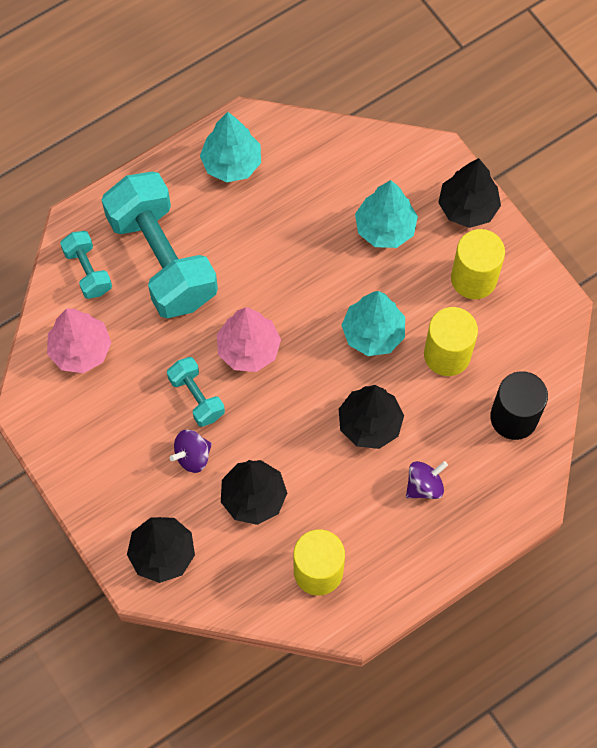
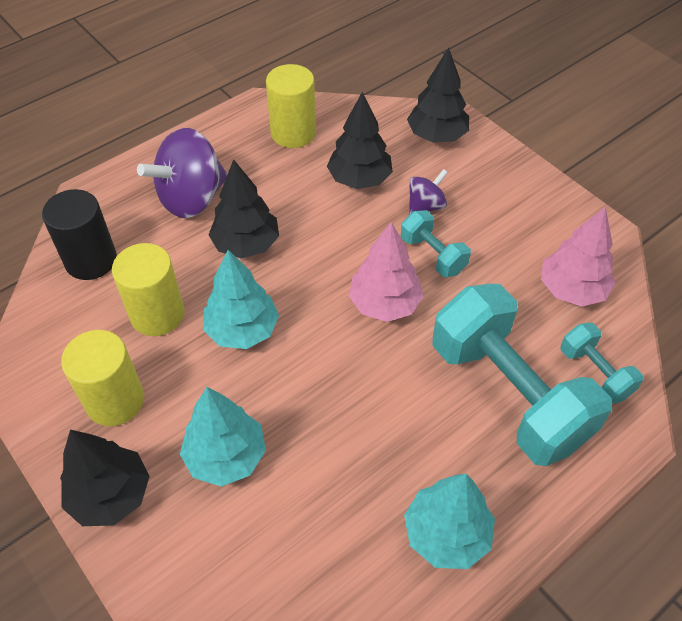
camera: 175 degrees right, 15 degrees down
(424, 485) = (191, 198): purple spinning top -> purple spinning top, size x1.92

